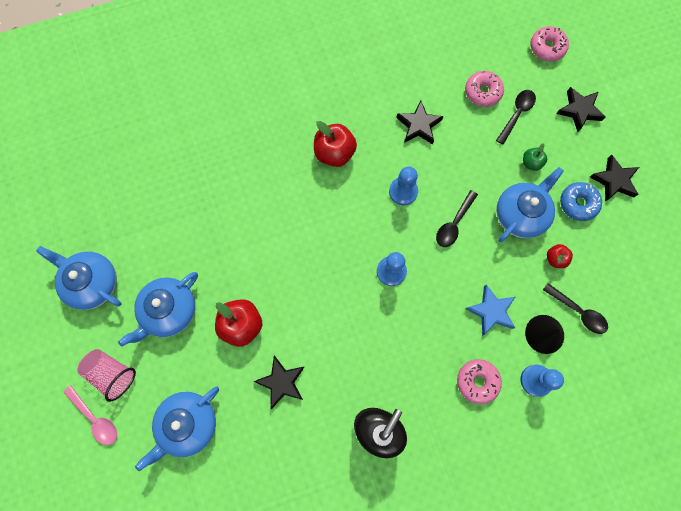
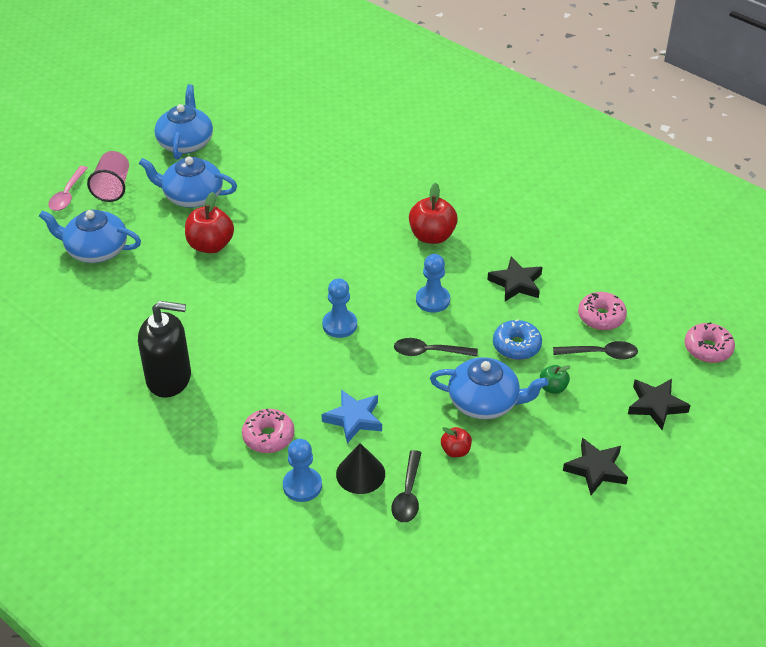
camera: 60 degrees right, 30 degrees down
(281, 382) = (173, 293): black star -> none
(578, 203) = (538, 446): blue donut -> blue donut (516, 346)

